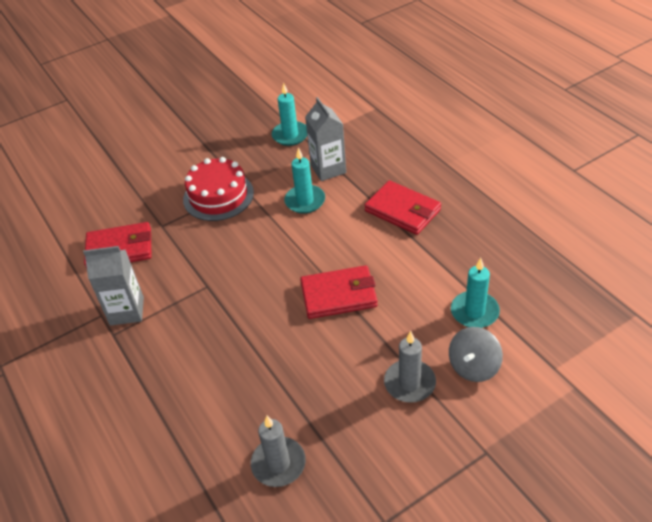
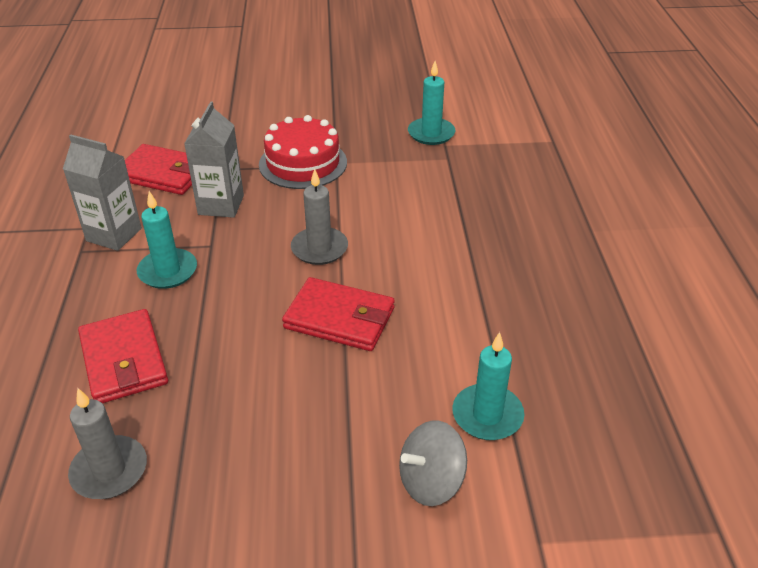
camera: 25 degrees right, 5 degrees down
(305, 201) = (389, 204): turquoise candle -> turquoise candle (168, 271)
(328, 169) = (443, 182): grey carton -> grey carton (221, 205)
(402, 210) = (493, 259): red wallet -> red wallet (124, 360)
(409, 383) = (334, 459): grey candle -> grey candle (319, 248)

